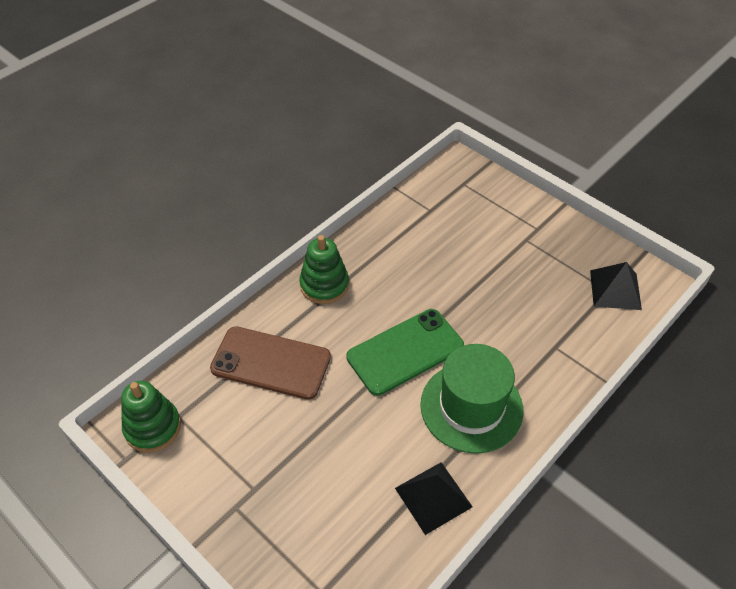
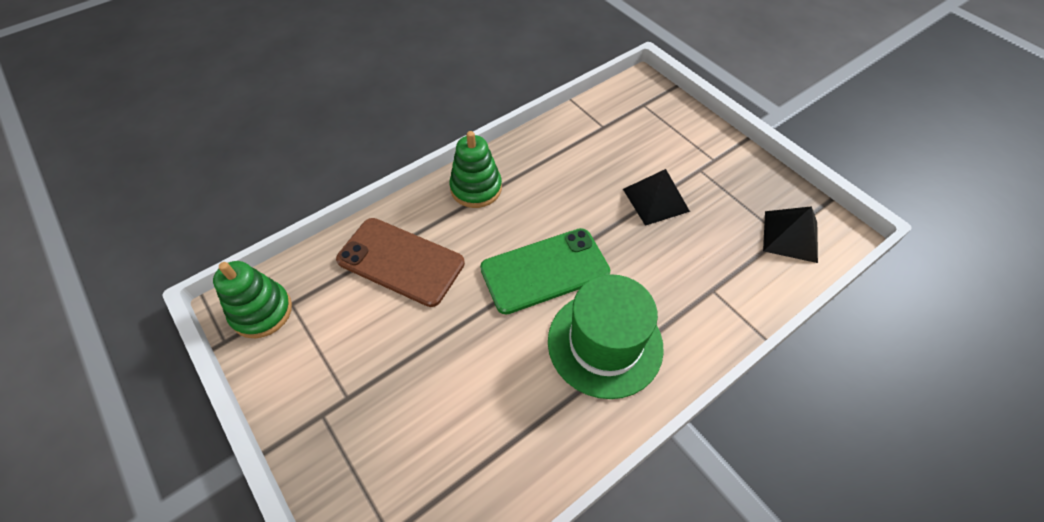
camera: 10 degrees right, 5 degrees up
(433, 497) = (540, 442): black pyramid -> black pyramid (655, 200)

